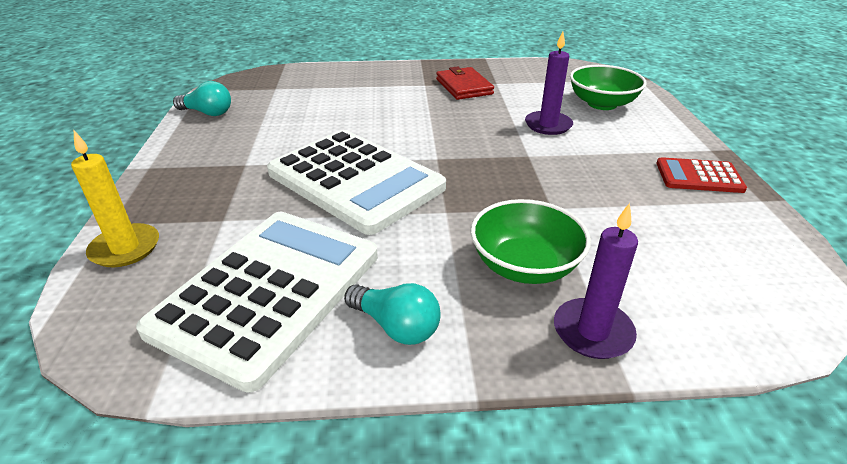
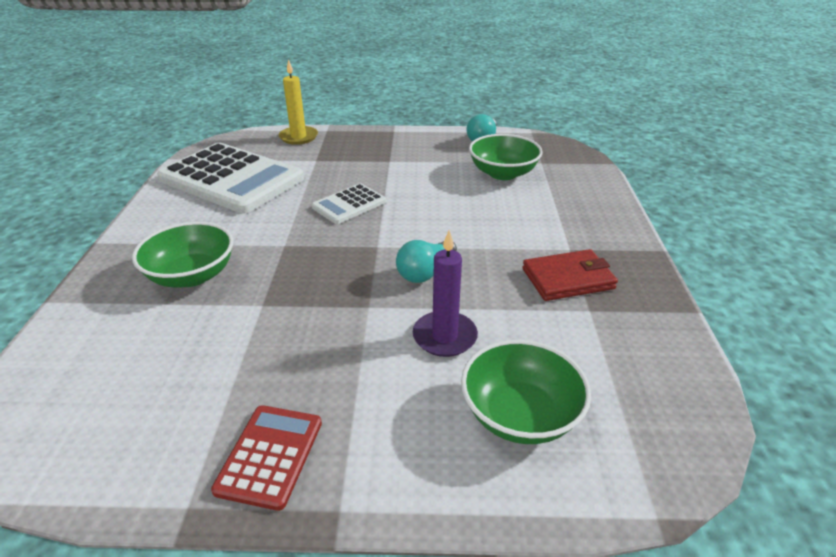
camera: 95 degrees right, 0 degrees up
(295, 104) = (503, 173): none -> green bowl
(355, 180) = (349, 204): white calculator -> white calculator, size x0.48
(396, 326) = (171, 218): turquoise light bulb -> turquoise light bulb (425, 272)
(592, 331) = (103, 295): purple candle -> none

